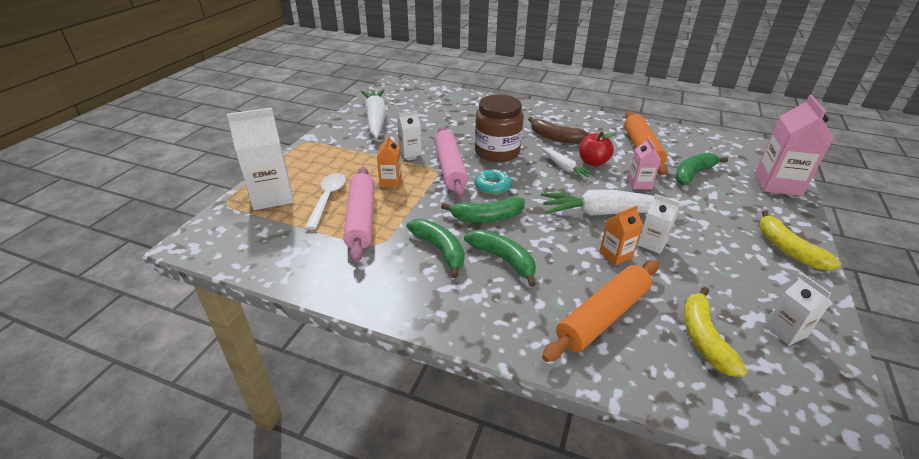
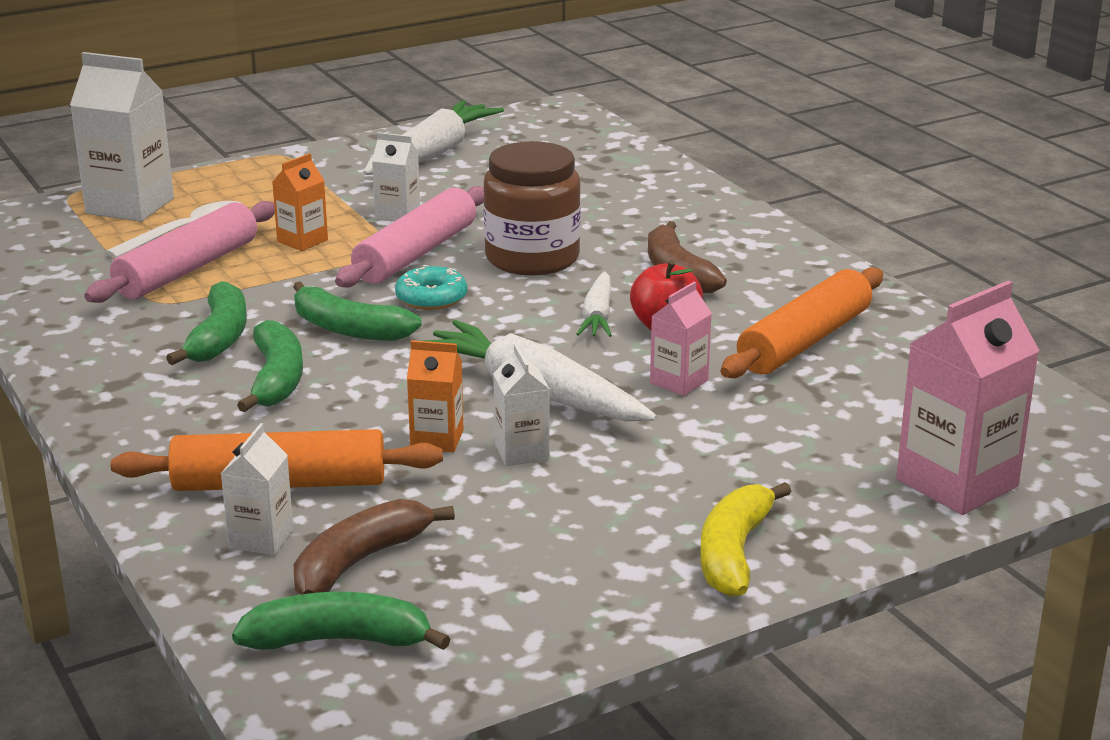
camera: 40 degrees right, 10 degrees down
(693, 174) = (816, 407): green banana -> green banana (339, 640)
(703, 338) = (359, 561): yellow banana -> brown banana
(786, 331) = (490, 613): white carton -> white carton (261, 539)

